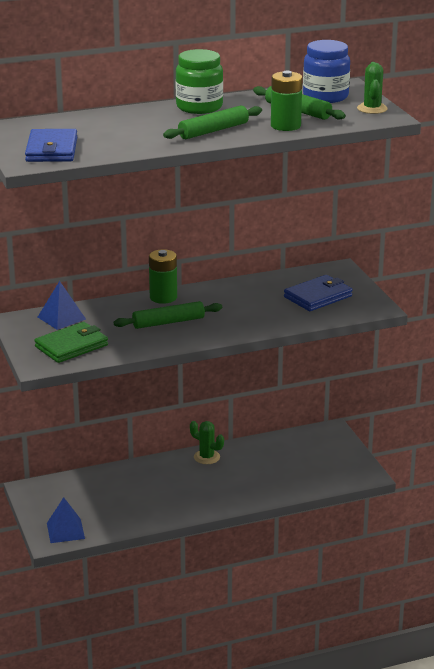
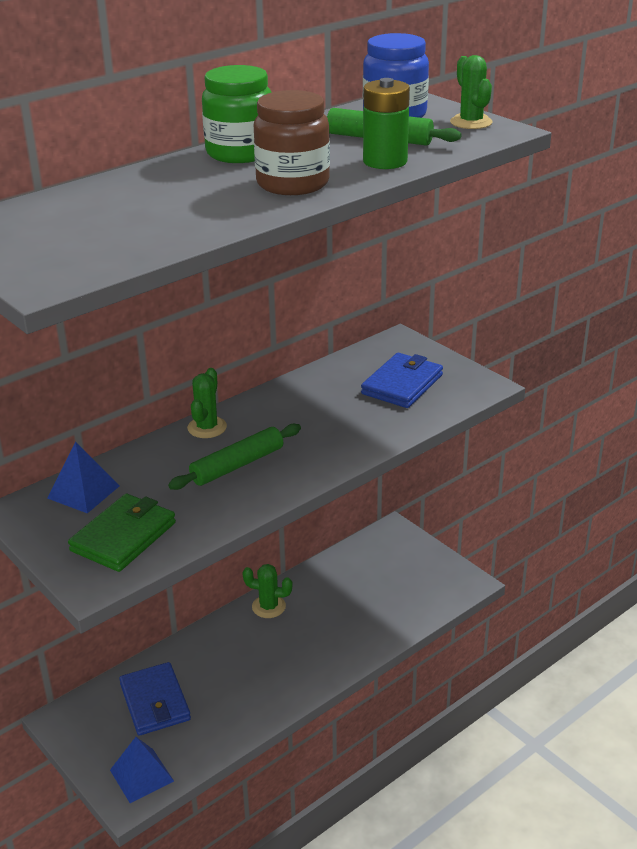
camera: 20 degrees left, 5 degrees up
(52, 150) = (70, 253): blue wallet -> blue wallet (155, 702)
(163, 297) = (207, 427): green battery -> green cactus
(213, 131) = (292, 184): green rolling pin -> brown jar

